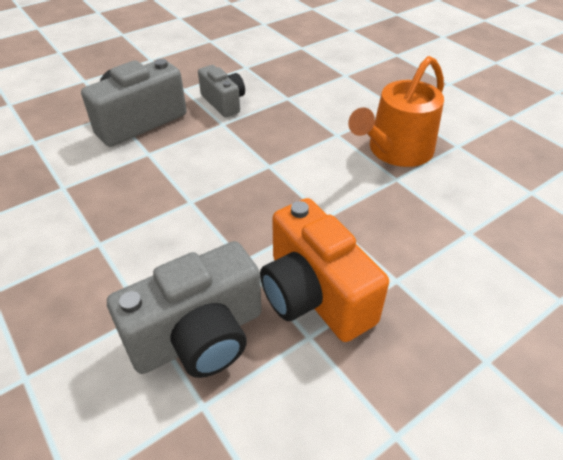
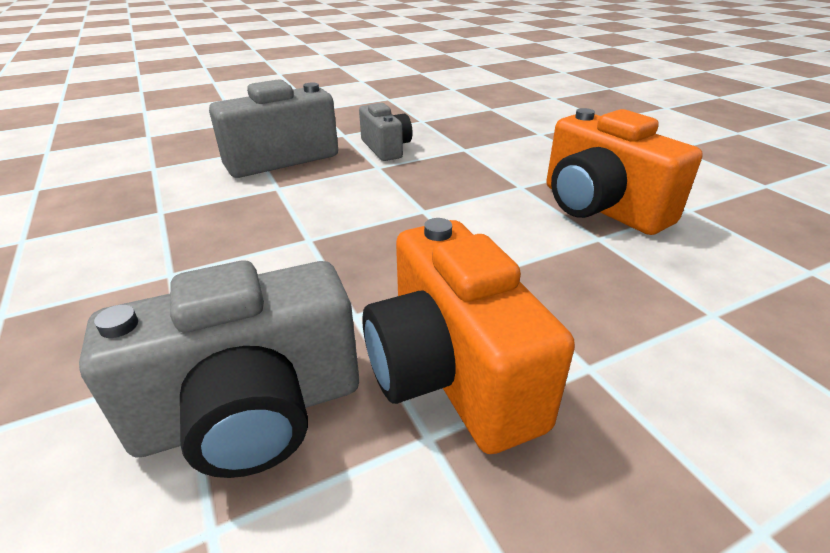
camera: 10 degrees right, 10 degrees down
(396, 150) = (600, 208): orange watering can -> orange camera

